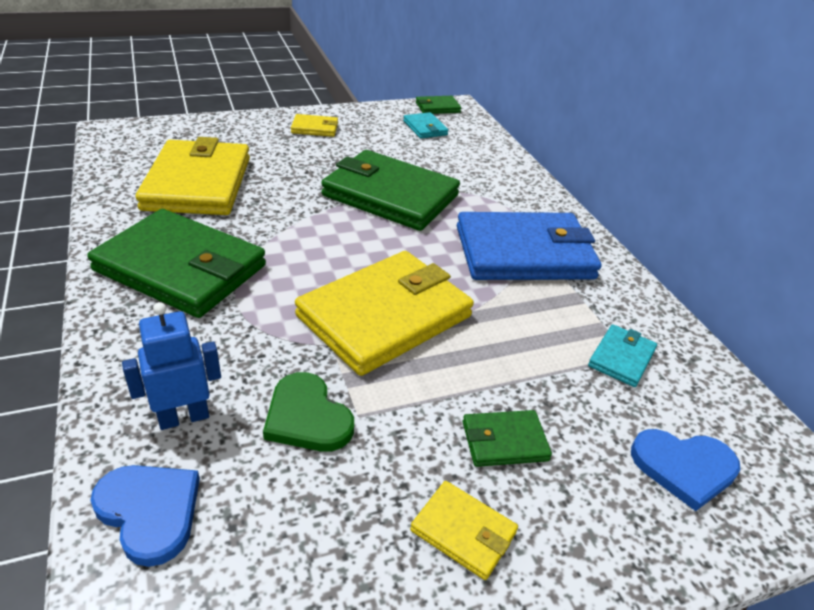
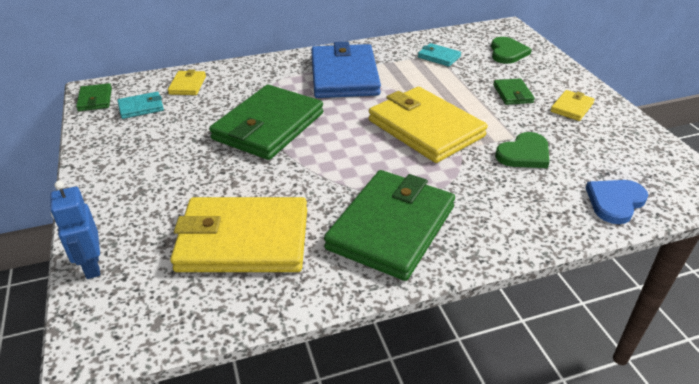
camera: 85 degrees left, 0 degrees up
(184, 417) = (545, 200): blue robot -> blue robot (92, 266)
(315, 128) = (125, 172): yellow wallet -> yellow wallet (187, 85)
(684, 467) = (507, 52): blue heart -> green heart

